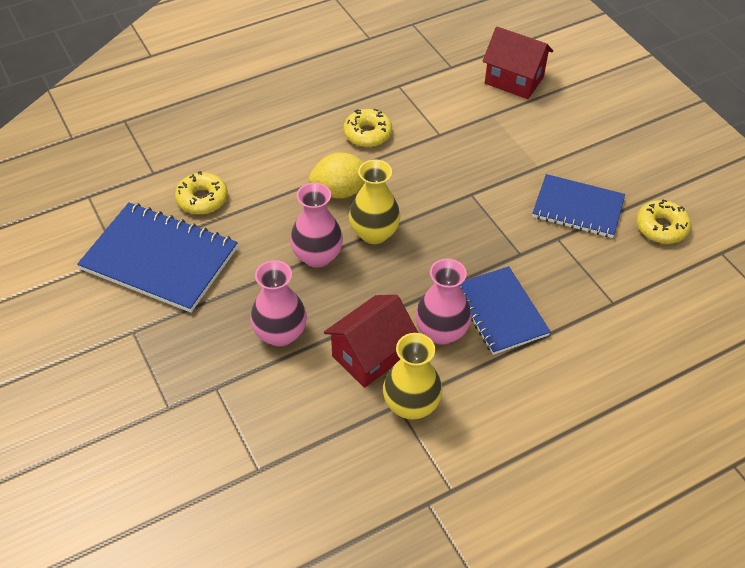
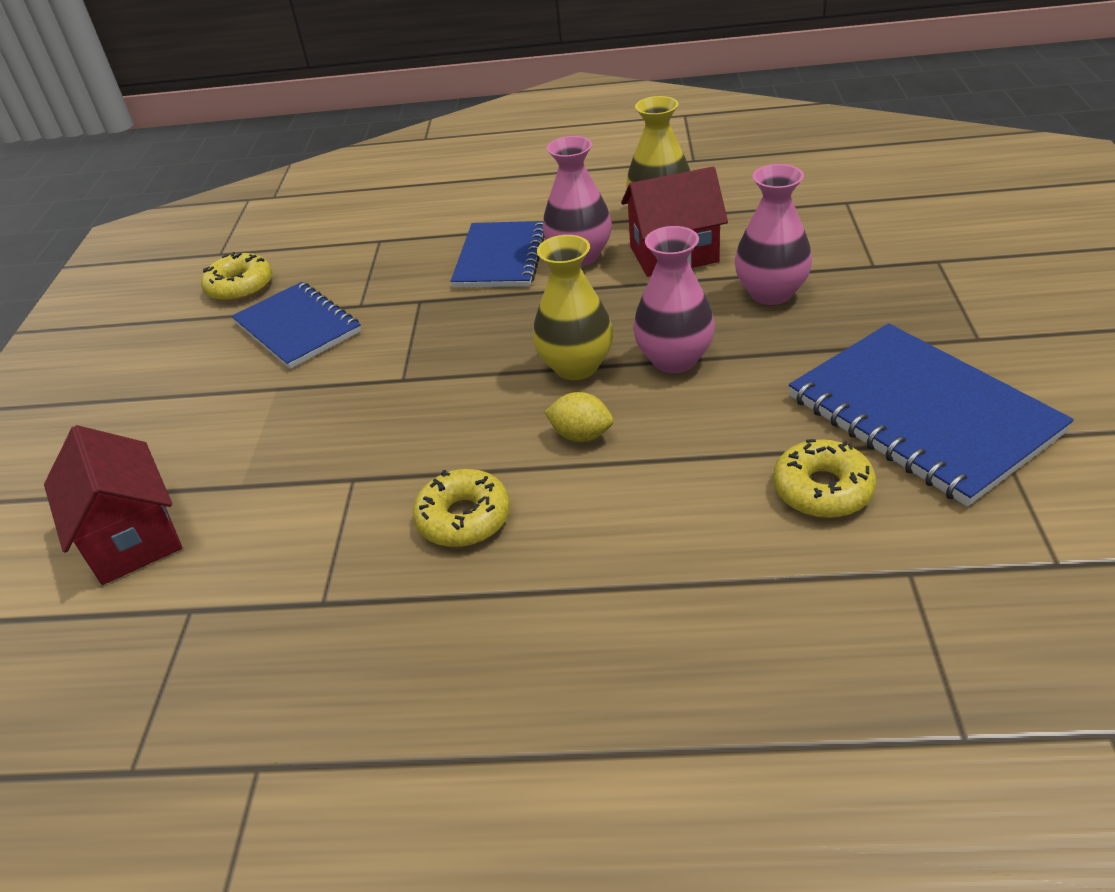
camera: 145 degrees left, 10 degrees down
(340, 191) = (581, 435): yellow lemon -> yellow lemon, size x0.63

